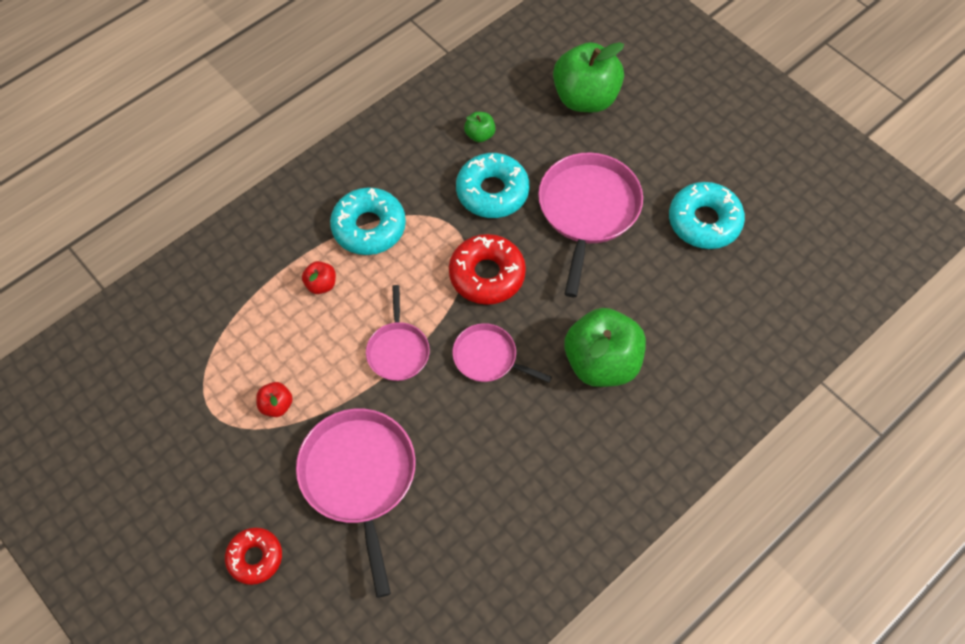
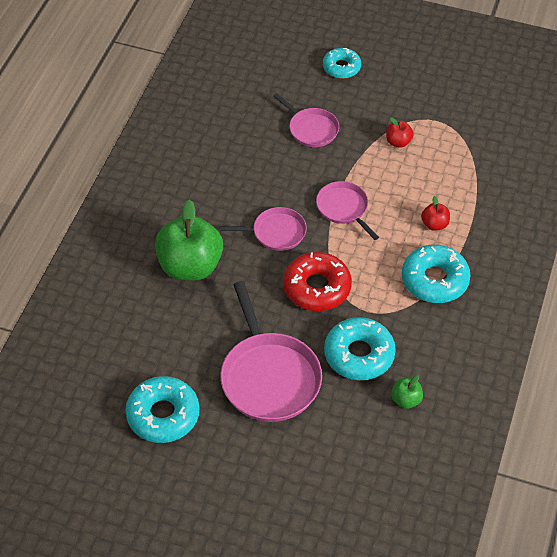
camera: 150 degrees right, 10 degrees down
(255, 557) = (341, 67): red donut -> turquoise donut
(359, 477) = (311, 129): pink pan -> pink pan, size x0.57
(585, 98) = (336, 485): green apple -> none

